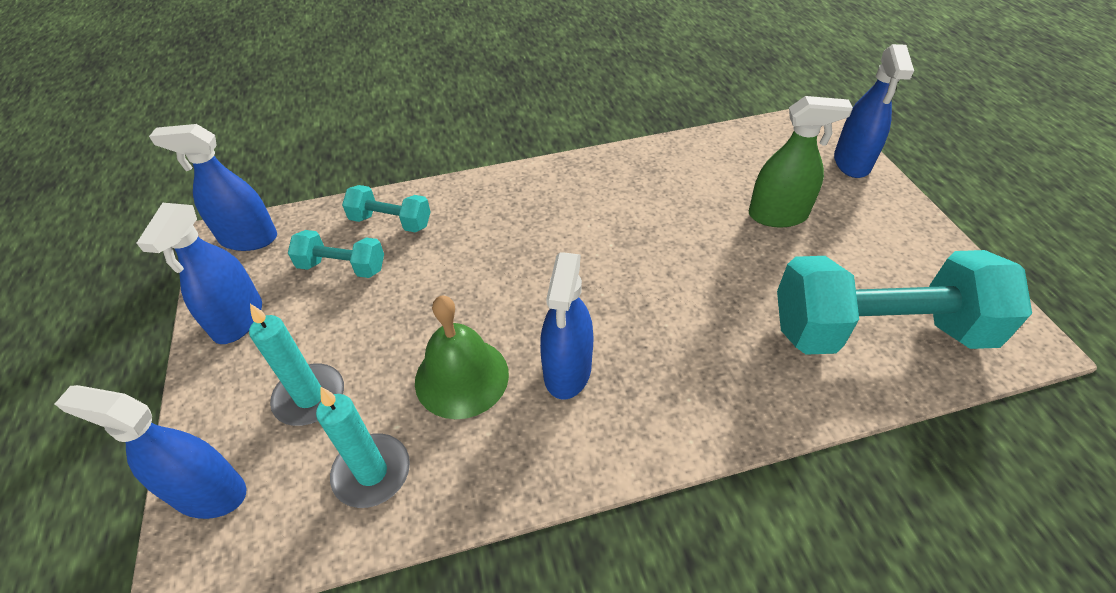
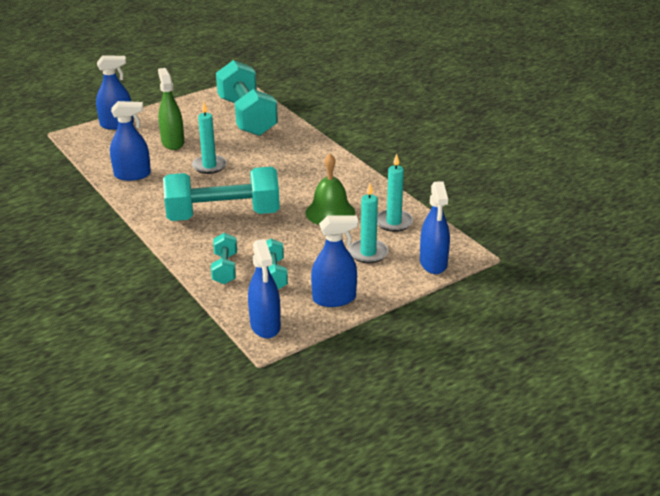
camera: 110 degrees left, 15 degrees down
(523, 240) = (223, 215): none -> turquoise dumbbell
(567, 370) = (310, 185): blue spray bottle -> blue spray bottle (132, 175)
(682, 247) = (209, 166): none -> turquoise candle

